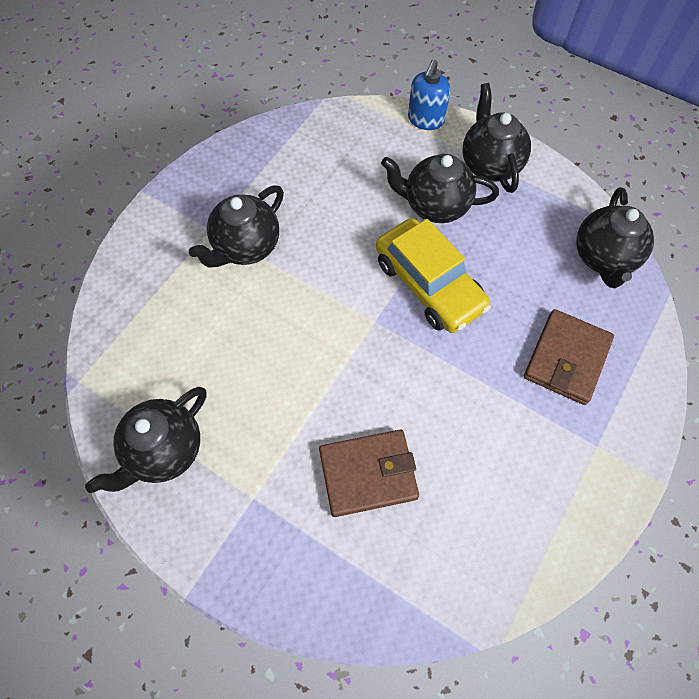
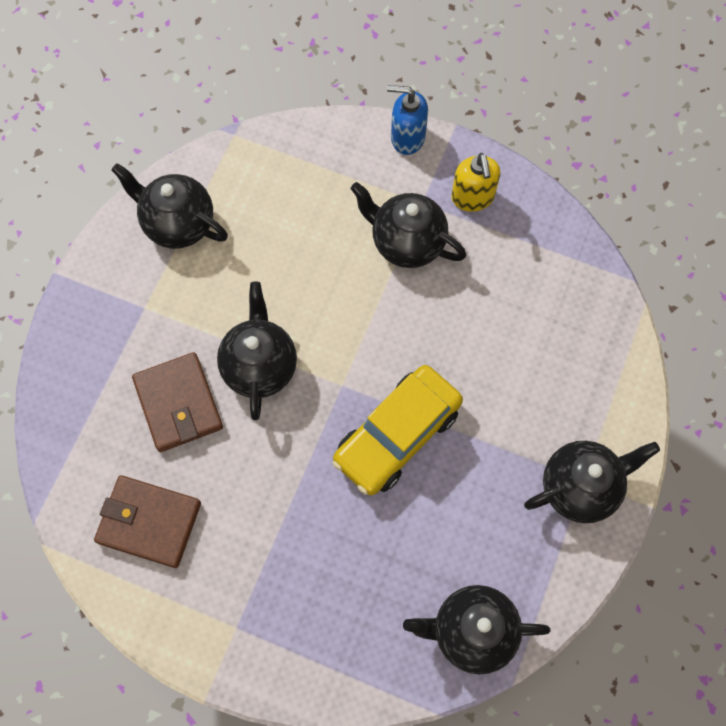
camera: 80 degrees right, 5 degrees up
(217, 190) = (472, 197): none -> yellow soap dispenser
(425, 120) = (631, 403): blue soap dispenser -> blue soap dispenser (407, 137)
(435, 206) = (504, 429): black teapot -> black teapot (260, 366)
(566, 359) = (331, 591): brown wallet -> brown wallet (149, 522)

